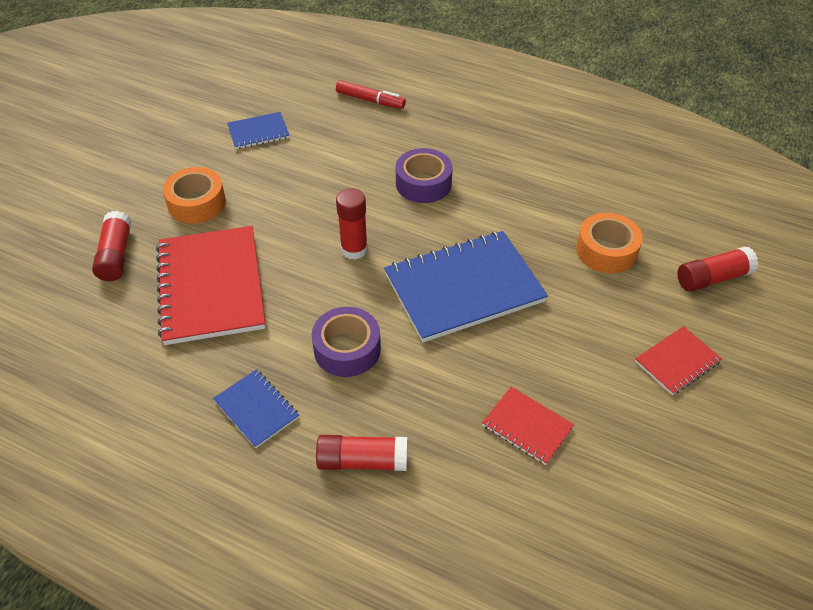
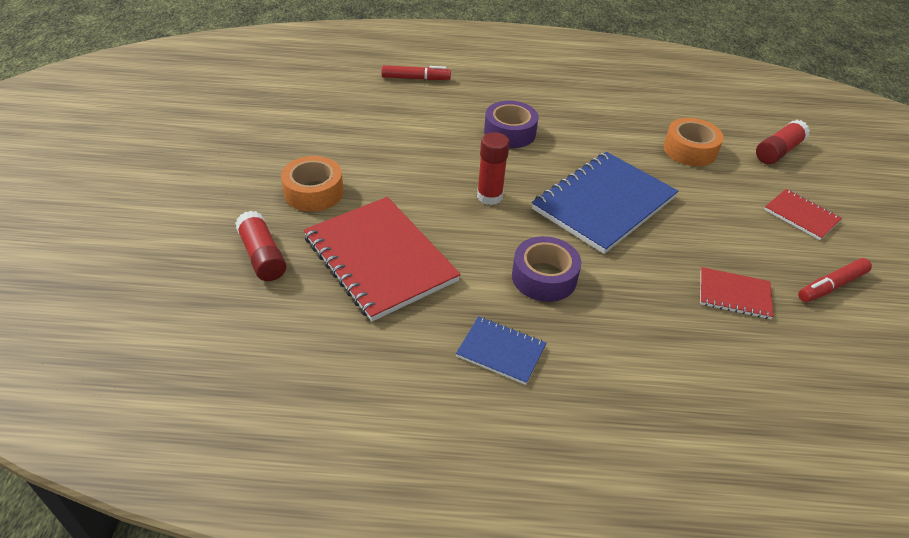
camera: 25 degrees left, 5 degrees down
(258, 132) = (331, 122): blue notebook -> none
(362, 461) = (626, 364): red glue stick -> none
(645, 451) = (831, 286): none -> red marker
(677, 362) = (801, 215): red notebook -> red notebook turned 75 degrees counterclockwise

